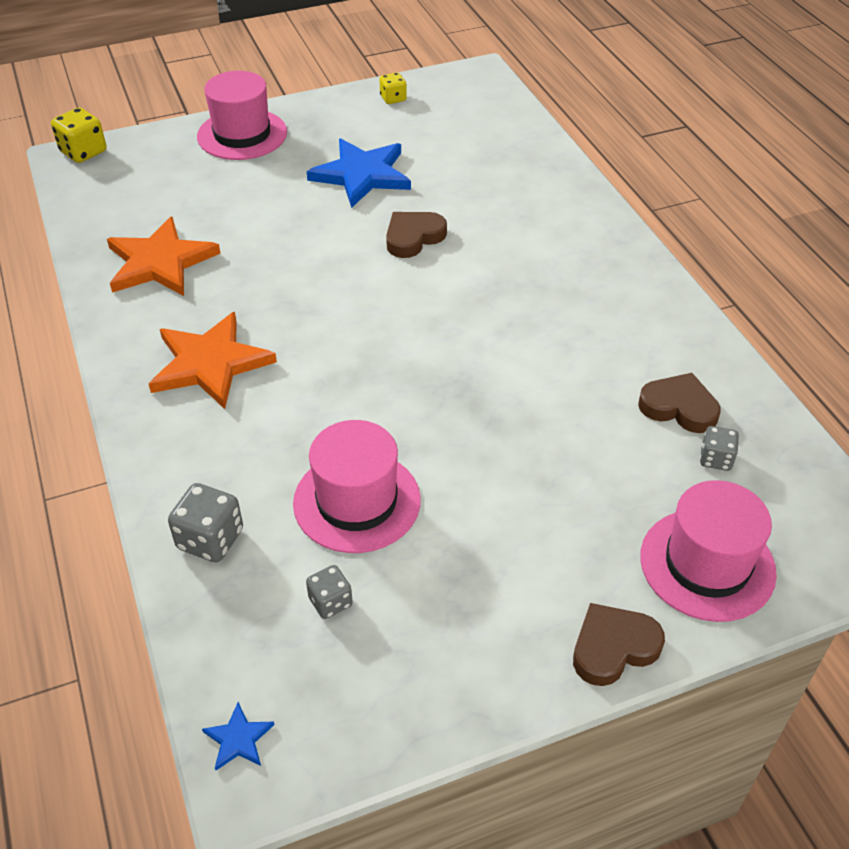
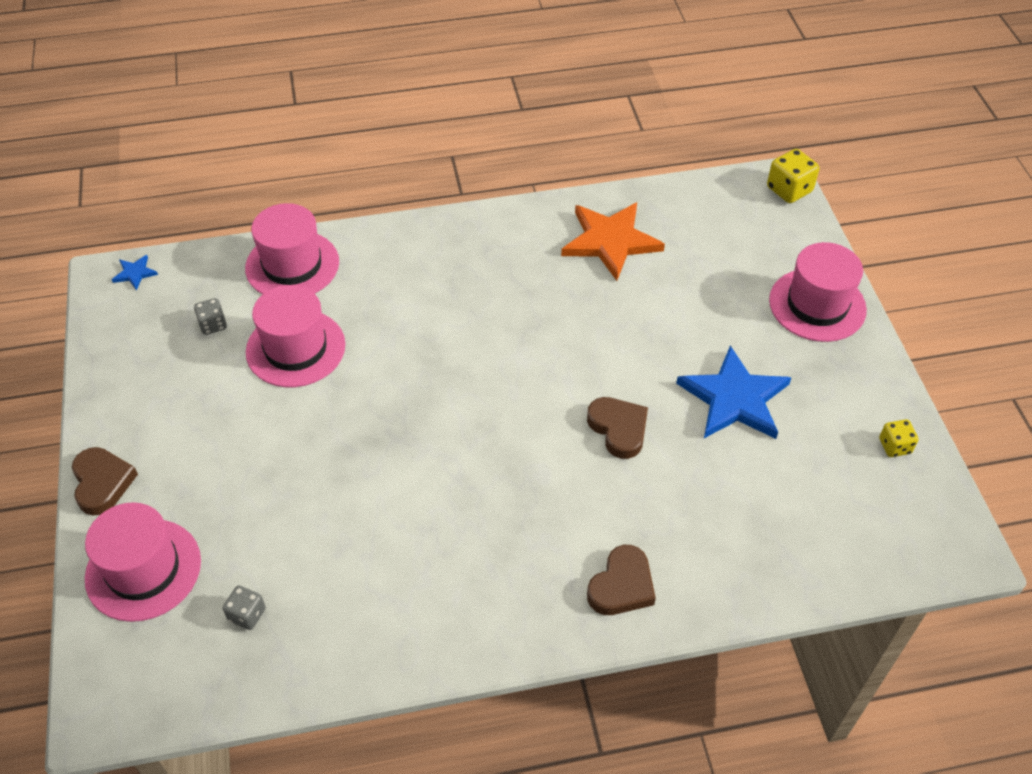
camera: 100 degrees right, 5 degrees up
(210, 363) = (472, 270): orange star -> none
(210, 539) = (292, 265): grey dice -> pink hat
(679, 407) = (318, 603): brown heart -> brown heart (622, 585)

